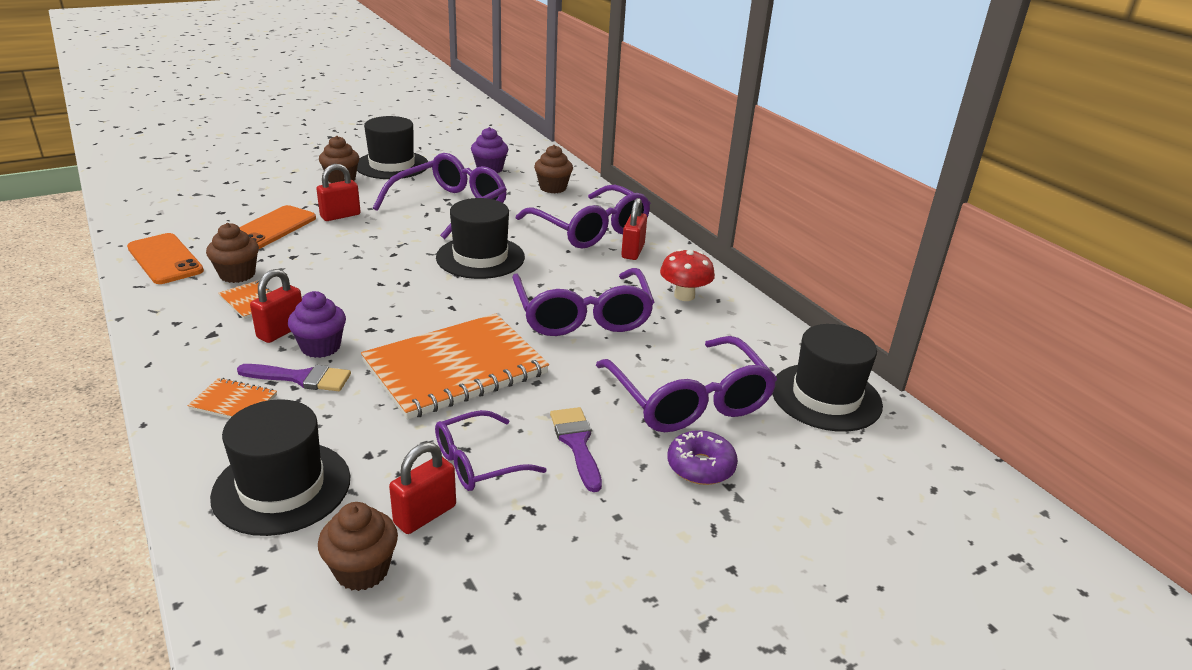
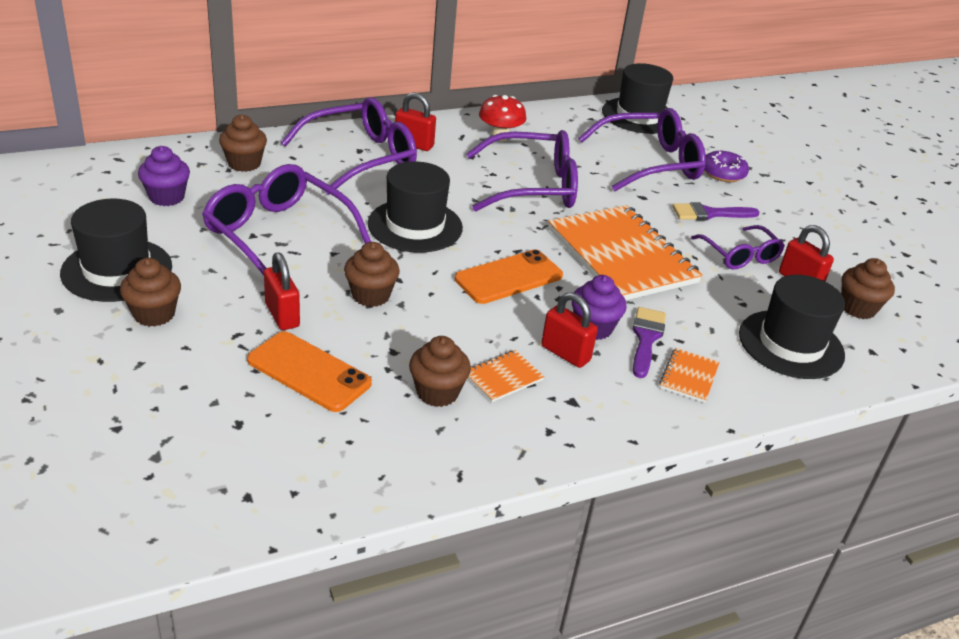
camera: 85 degrees left, 5 degrees up
(165, 259) = (387, 461): orange phone -> orange phone (509, 277)
(368, 244) = (371, 295): none -> brown cupcake

